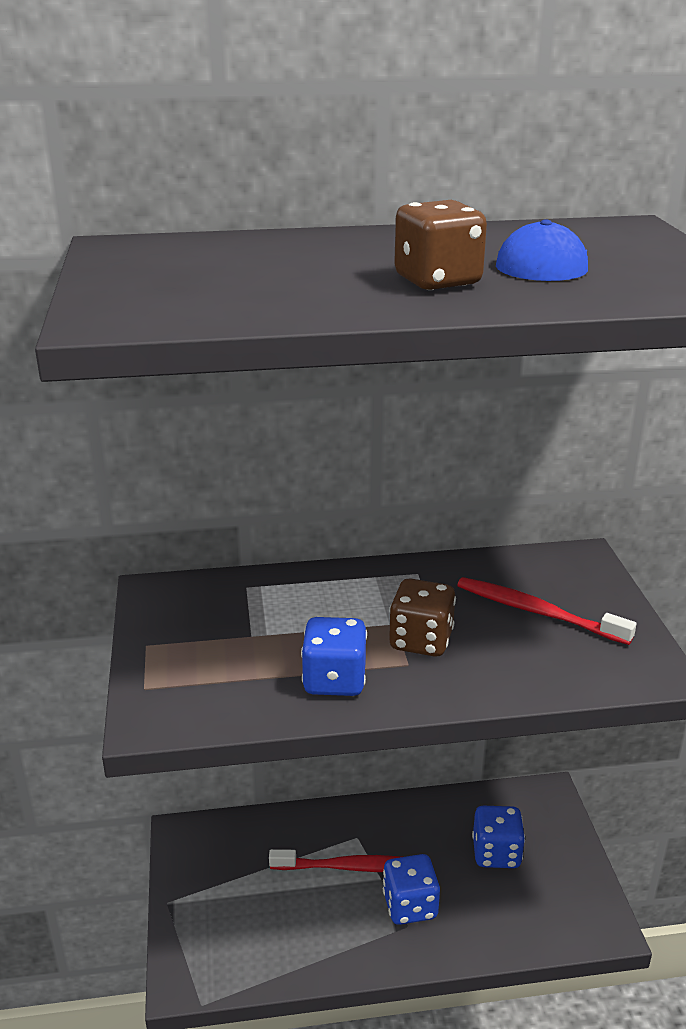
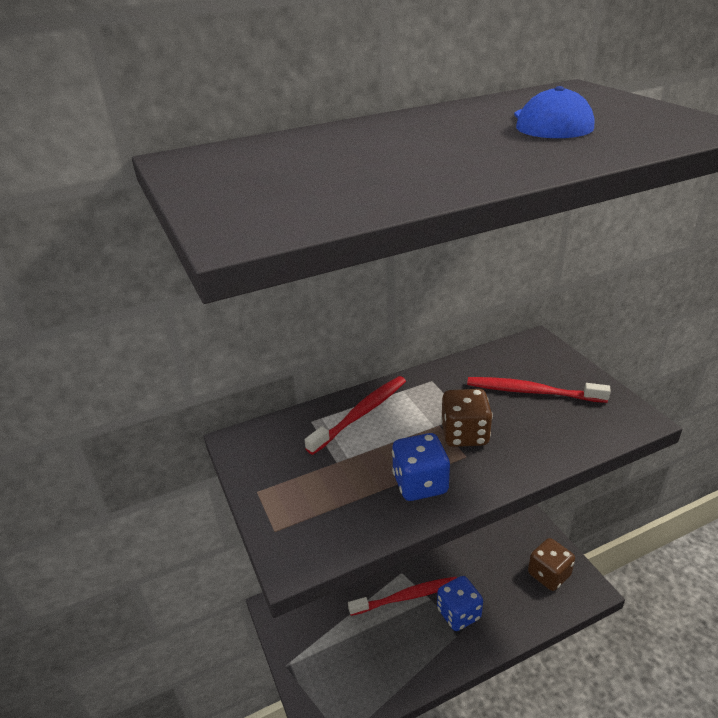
camera: 15 degrees left, 5 degrees up
(308, 592) = (360, 414): none -> red toothbrush
(437, 281) = (491, 150): brown dice -> brown dice (548, 575)
(496, 853) = (498, 557): blue dice -> none

